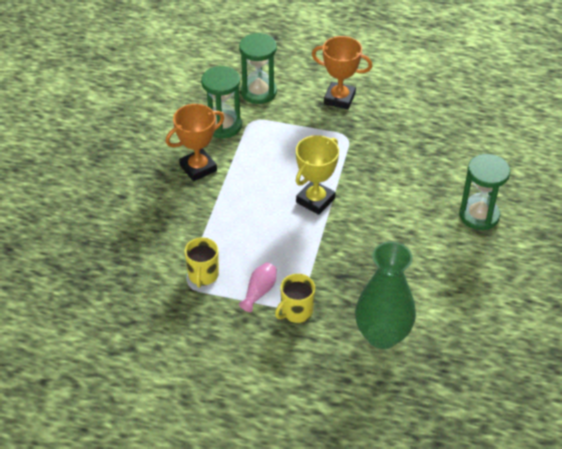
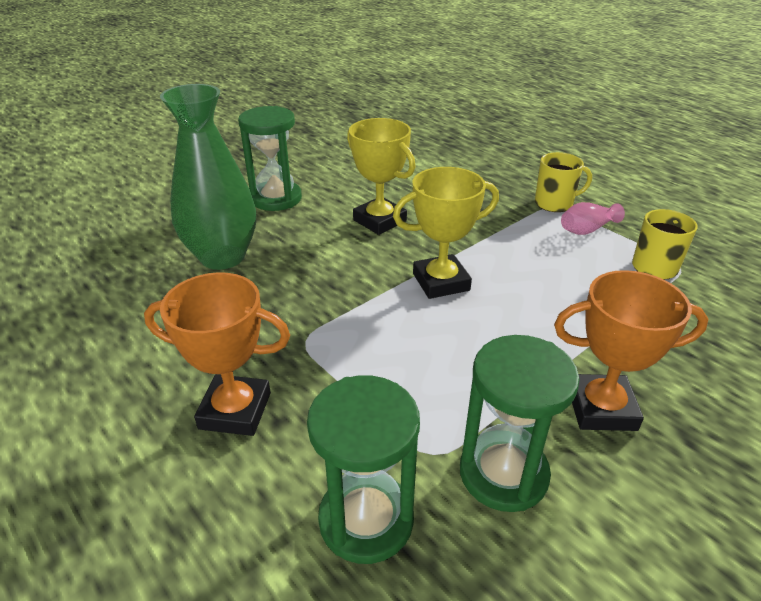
camera: 145 degrees left, 10 degrees down
(339, 99) = (235, 410): orange trophy -> orange trophy turned 45 degrees counterclockwise
(382, 335) = (481, 165): green vase -> green vase (222, 257)
(393, 230) = (379, 221): none -> yellow trophy

